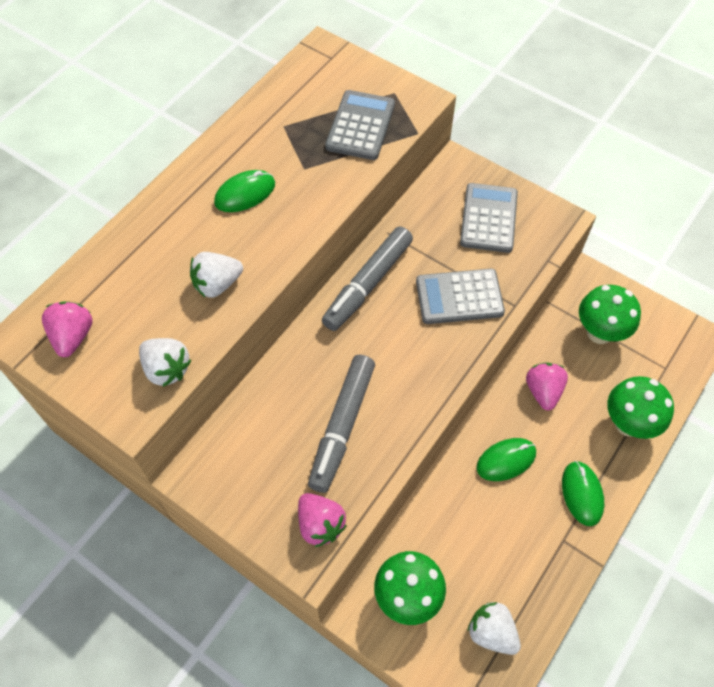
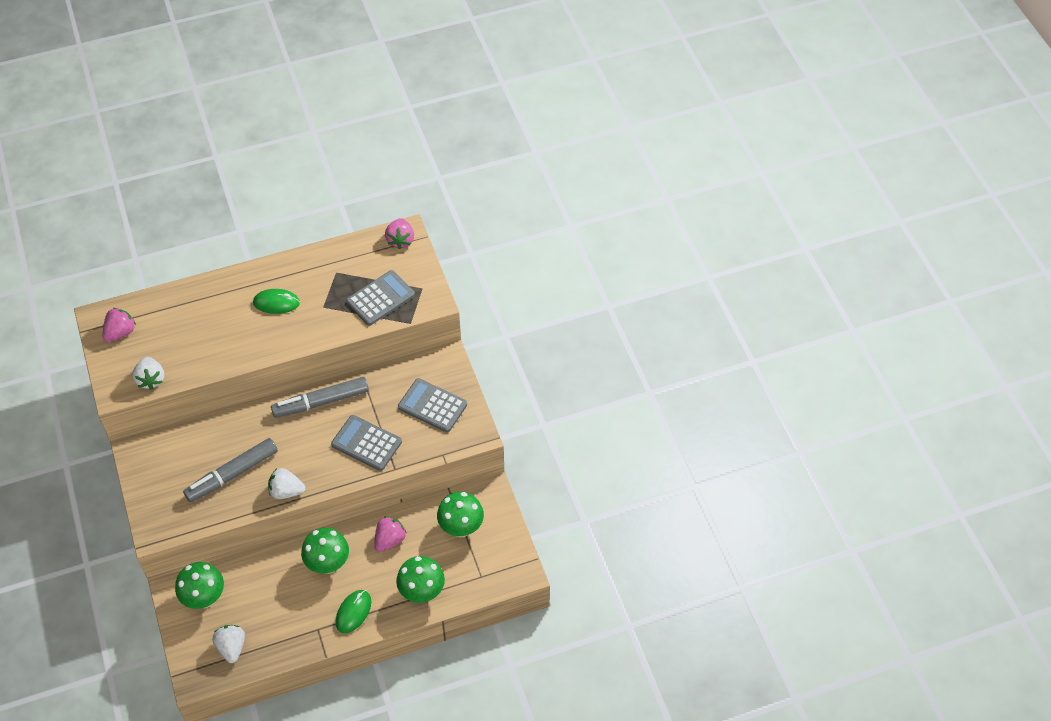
camera: 35 degrees right, 5 degrees down
(217, 284) = (215, 348): white strawberry -> white strawberry (286, 491)
(320, 524) = (175, 518): pink strawberry -> pink strawberry (400, 240)
(488, 218) = (432, 406): grey calculator -> grey calculator turned 105 degrees counterclockwise
(506, 460) = (328, 564): green mouse -> green mushroom

